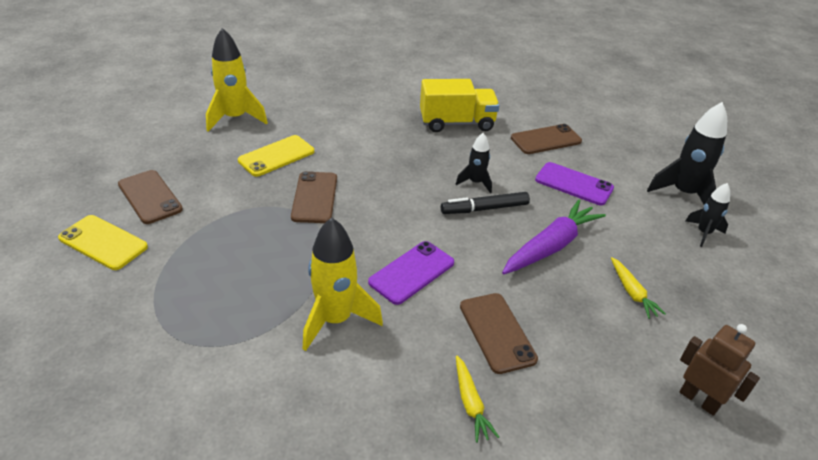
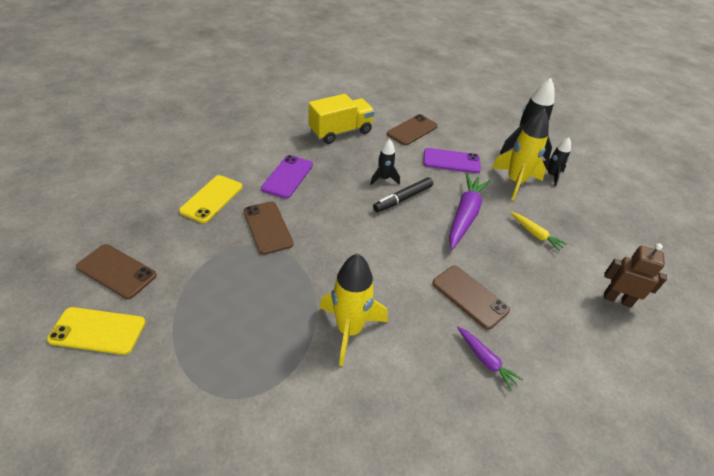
camera: 25 degrees left, 5 degrees up
(235, 118) = (152, 172): yellow rocket -> yellow rocket (515, 182)
(411, 272) = (382, 269): purple phone -> purple phone (287, 177)
(470, 403) = (485, 360): yellow carrot -> purple carrot

